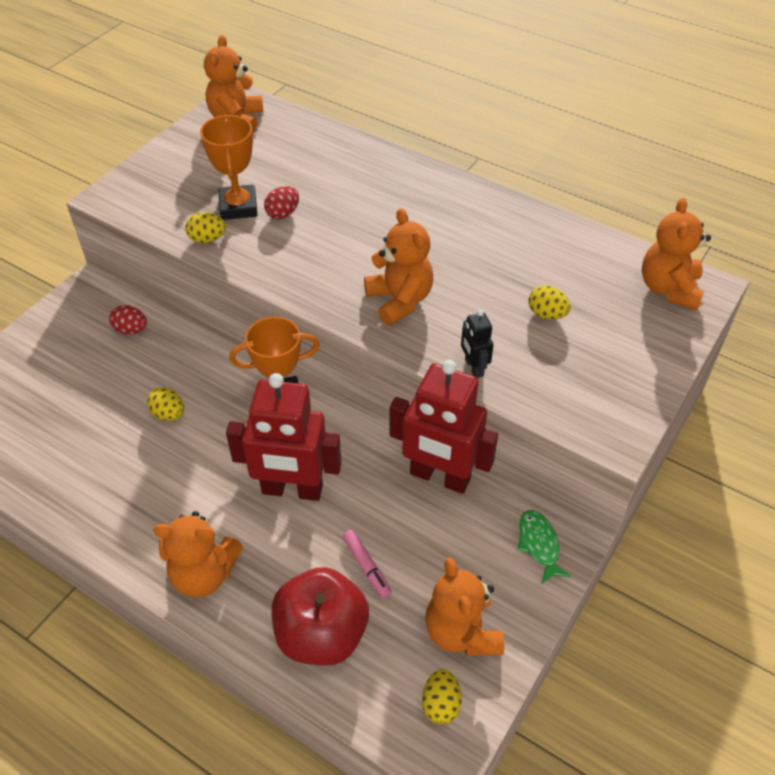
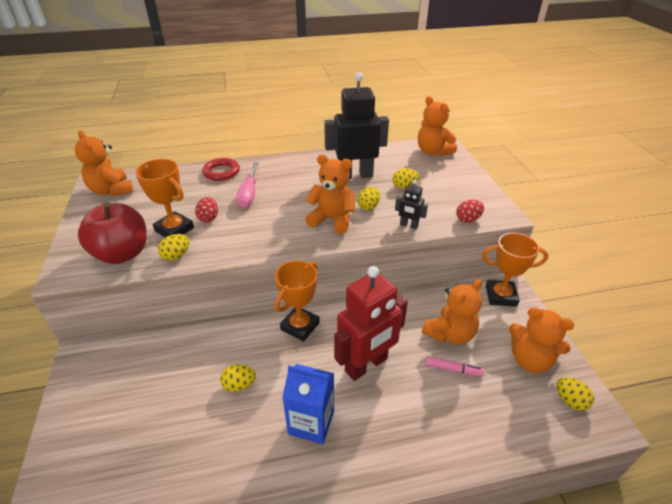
camera: 45 degrees left, 10 degrees down
(131, 330) = (149, 357): red egg -> red egg (468, 219)
(183, 496) = (311, 422): none -> blue carton
(204, 574) = (382, 454): orange teddy bear -> orange teddy bear (450, 334)
(322, 634) = (481, 423): red apple -> red apple (122, 254)
(356, 208) = (249, 194): none -> pink screwdriver
(365, 159) = (221, 172): none -> red ring
(439, 477) = (424, 301): red robot -> none
(463, 312) = (368, 207): none -> yellow egg
(509, 258) = (355, 175): none -> black robot
(539, 544) = (501, 296): green fish -> orange trophy

